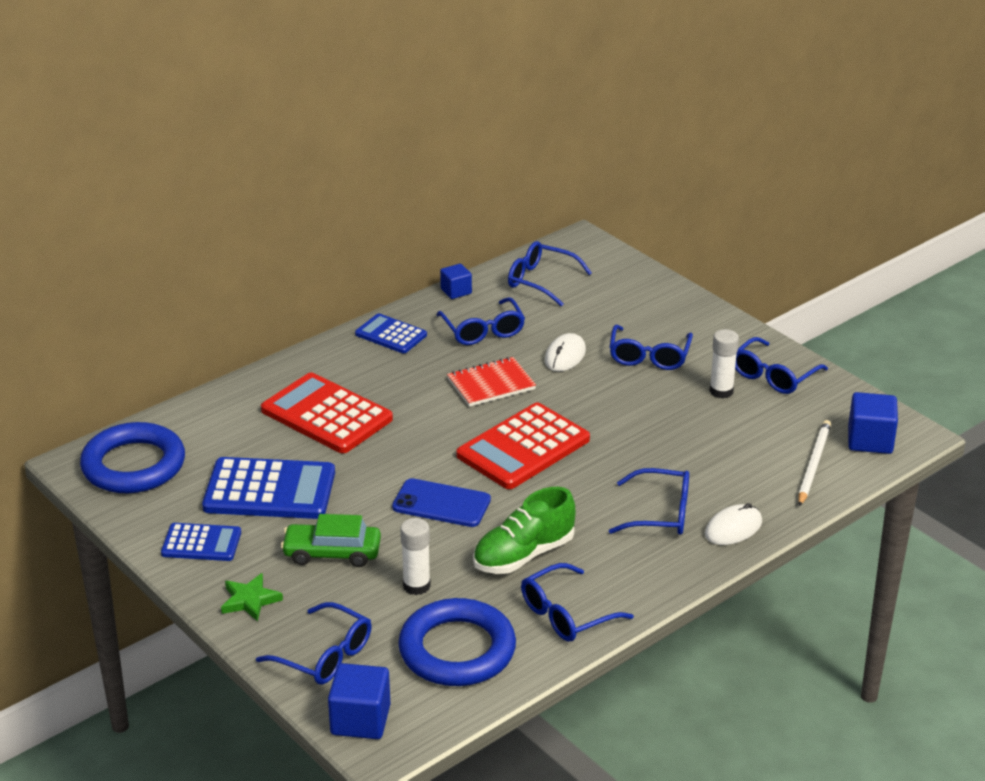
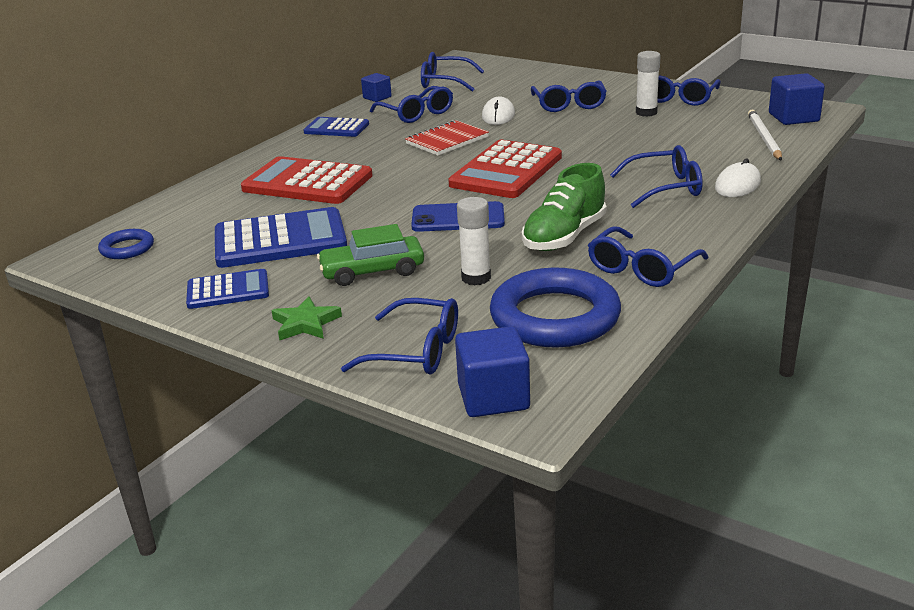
camera: 15 degrees left, 5 degrees down
(133, 465) = (127, 248): blue ring -> blue ring, size x0.49

